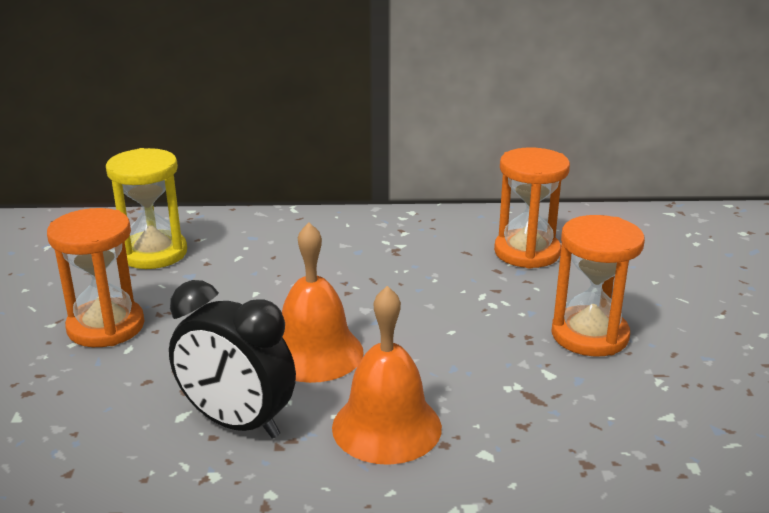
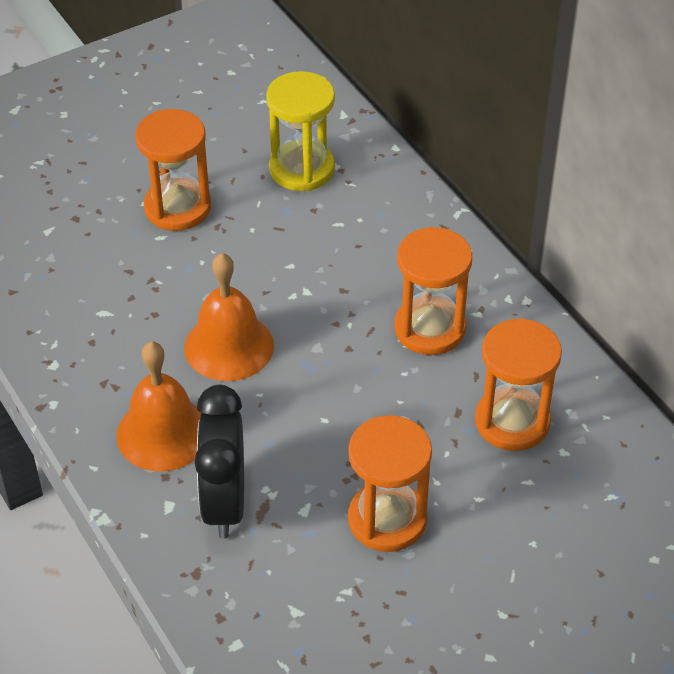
camera: 60 degrees right, 20 degrees up
(237, 423) = (113, 347): black clock -> black clock (224, 503)
(399, 254) = (429, 328): none -> orange hourglass

